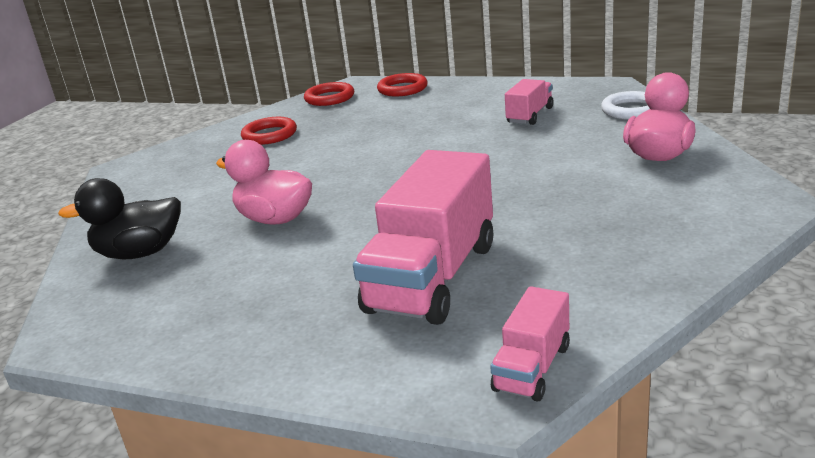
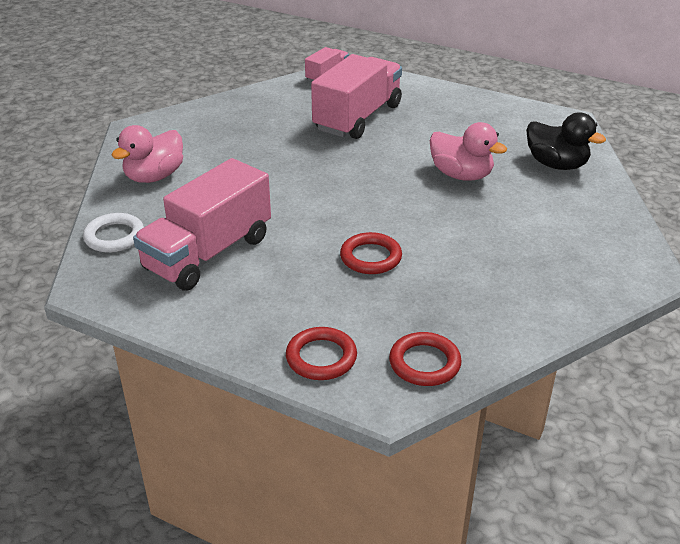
camera: 175 degrees left, 10 degrees up
(140, 253) = (556, 164): black duck -> black duck turned 45 degrees clockwise
(269, 135) = (493, 292): red ring -> red ring (371, 257)
(530, 115) = (208, 253): pink truck -> pink truck, size x2.00

